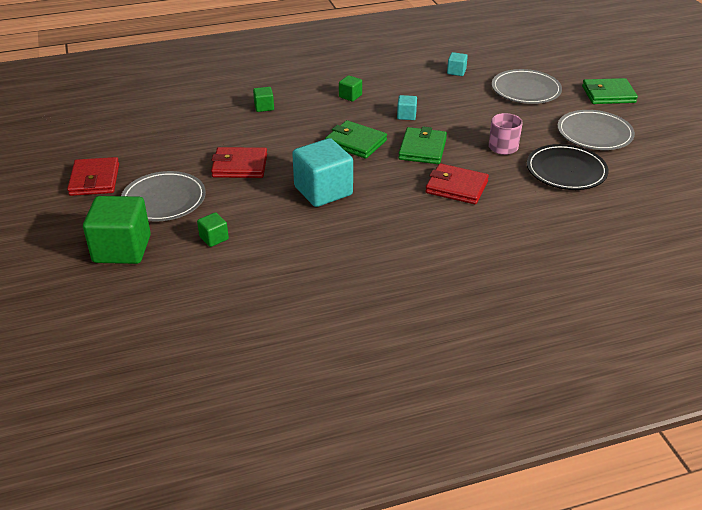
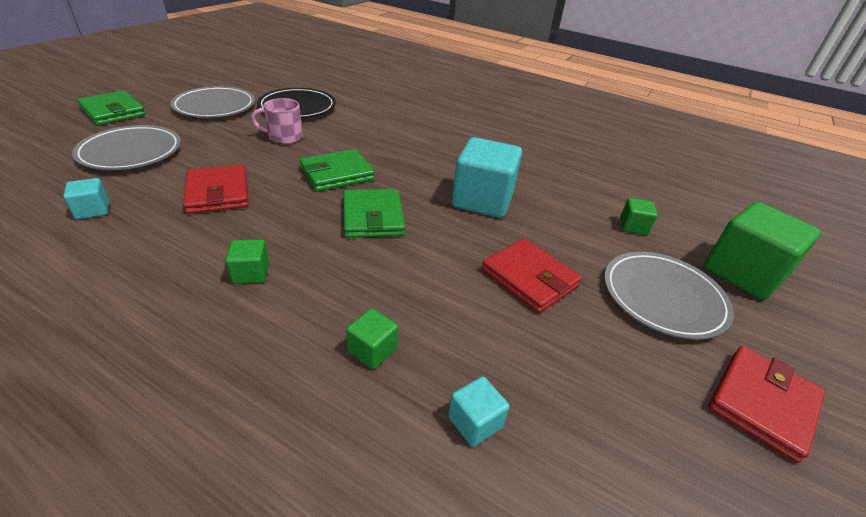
camera: 135 degrees left, 0 degrees up
(406, 115) = (270, 206): turquoise cube -> turquoise cube (475, 422)
(456, 187) = (382, 141): red wallet -> red wallet (218, 193)

